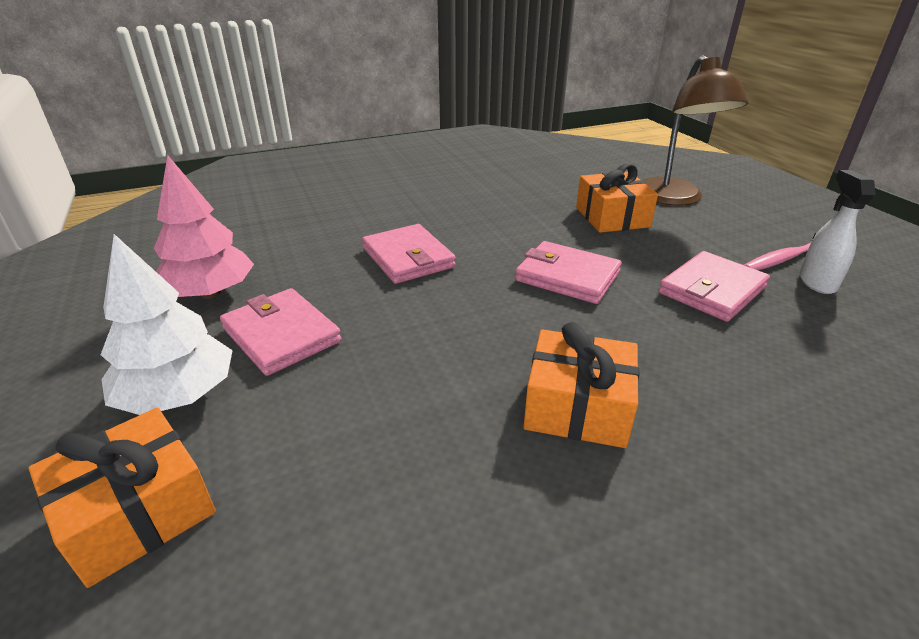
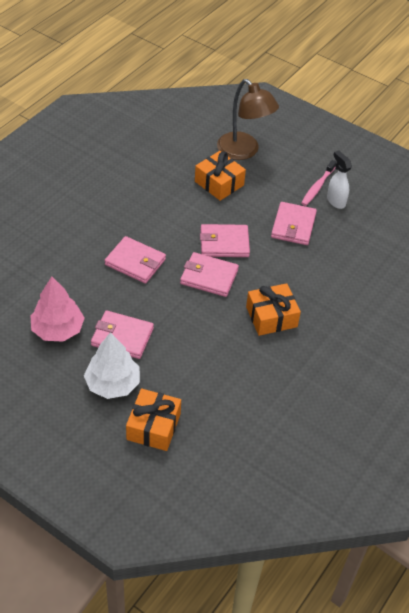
camera: 35 degrees left, 15 degrees up
(504, 307) = (209, 277): none -> pink wallet

